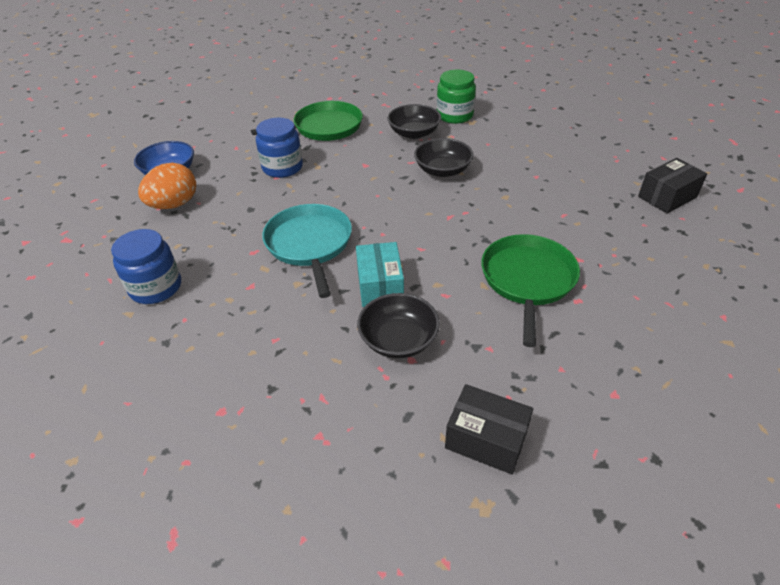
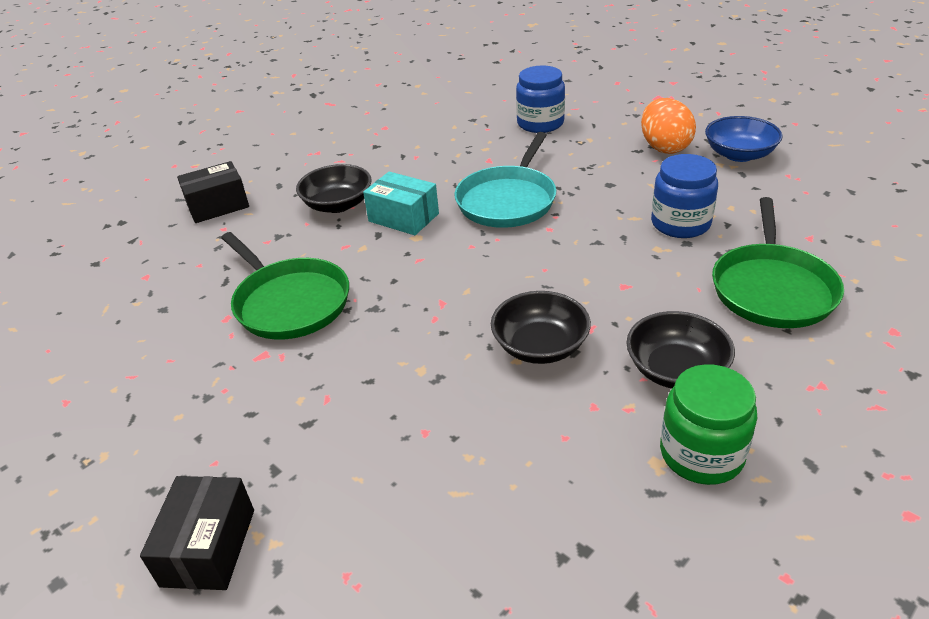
camera: 130 degrees right, 5 degrees down
(309, 244) = (508, 200): turquoise pan -> turquoise pan turned 90 degrees clockwise

